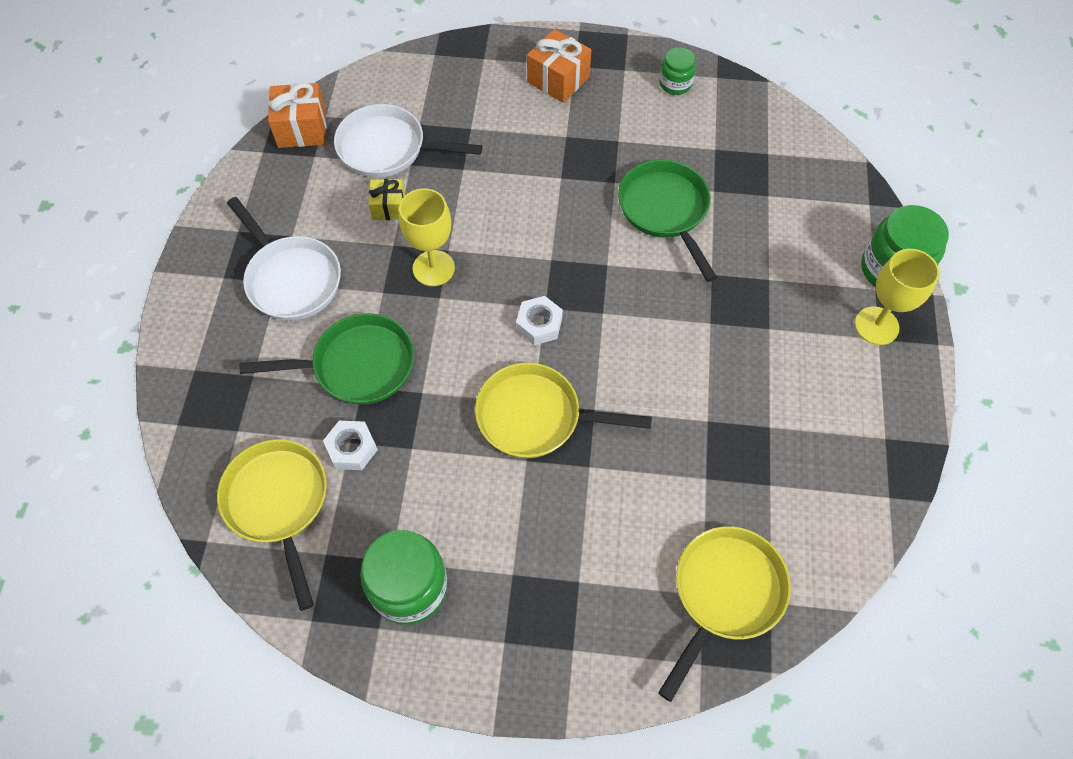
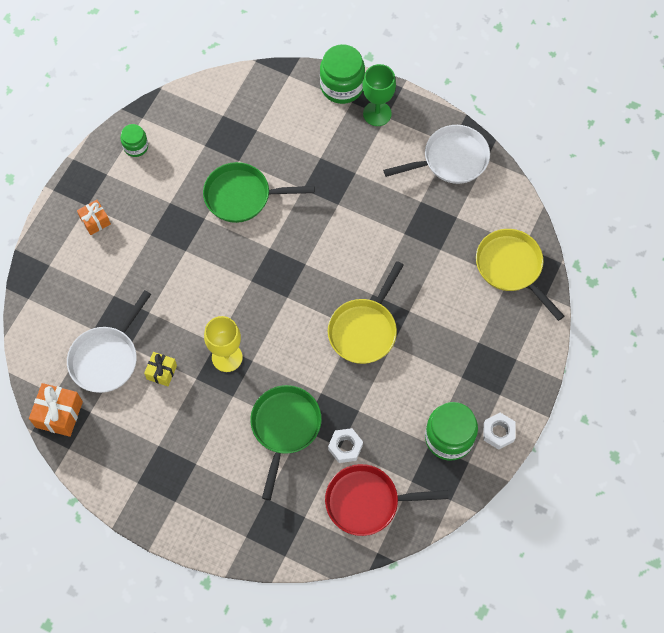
camera: 70 degrees left, 5 degrees up
(279, 503) = (367, 501): yellow pan -> red pan
(291, 279) = (196, 454): white pan -> white pan (451, 160)
(539, 324) = (298, 305): white nut -> white nut (498, 432)
(558, 79) = (95, 221): orange gift -> orange gift, size x0.64
(876, 326) = (377, 113): yellow goblet -> green goblet

